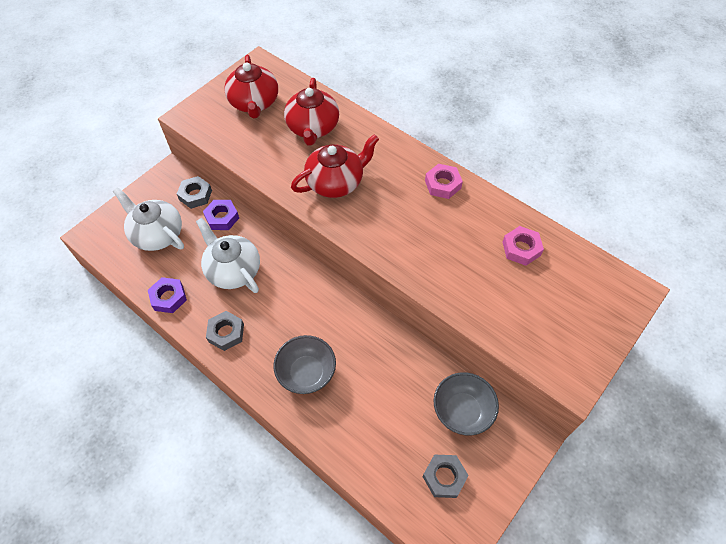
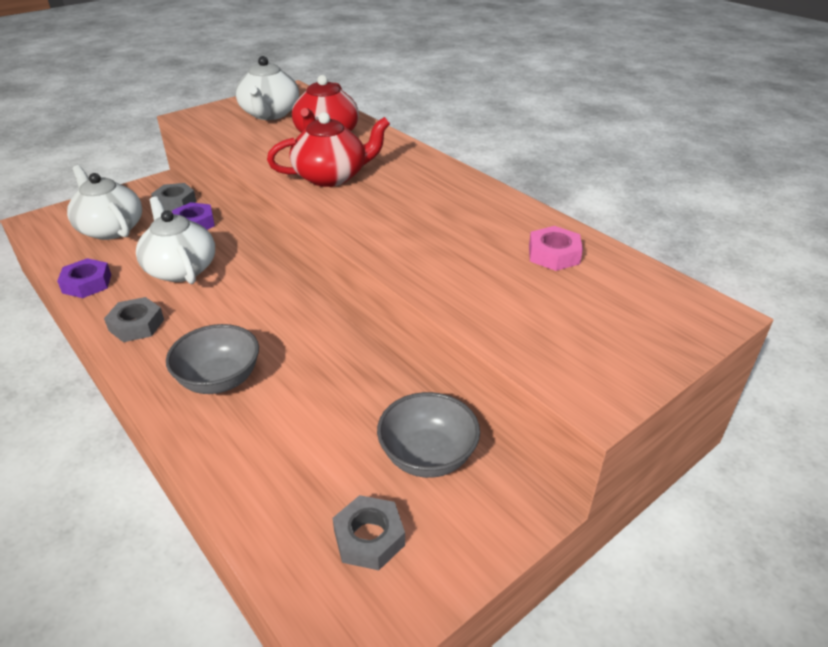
camera: 10 degrees right, 20 degrees down
(254, 103) = (270, 114): red teapot -> white teapot
(442, 184) = (466, 191): pink nut -> none

